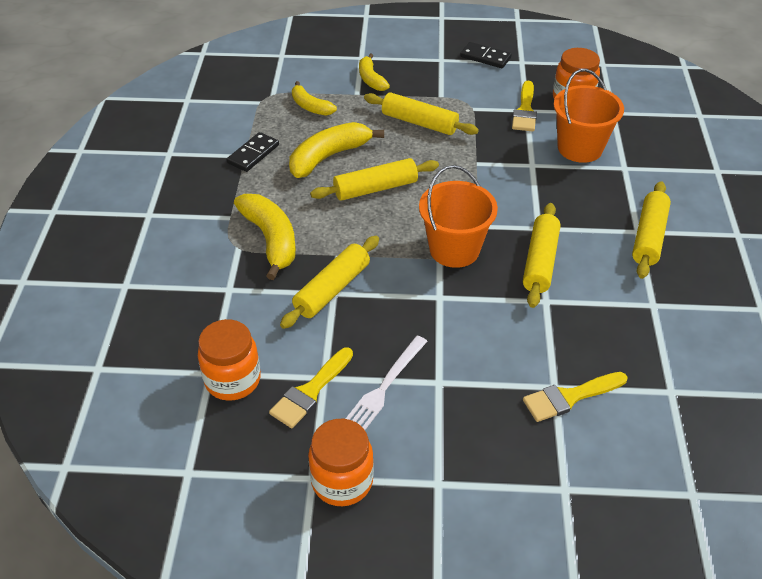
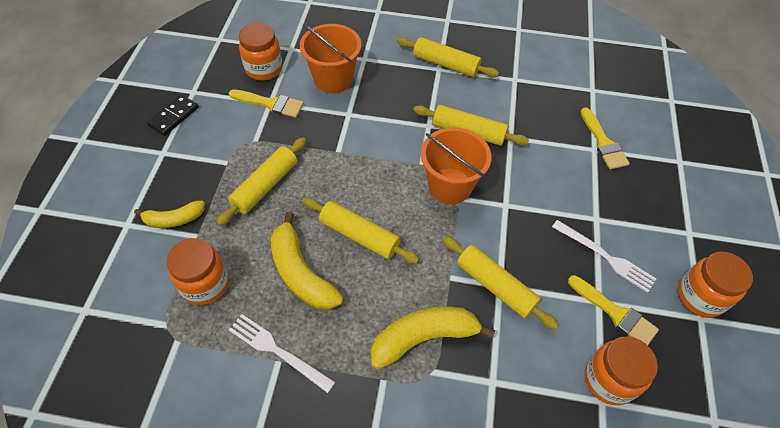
camera: 85 degrees left, 10 degrees up
(253, 154) = (278, 351): black domino -> white fork
(310, 106) = (205, 284): yellow banana -> orange jar
(375, 188) = (359, 236): yellow rolling pin -> yellow rolling pin turned 45 degrees counterclockwise

